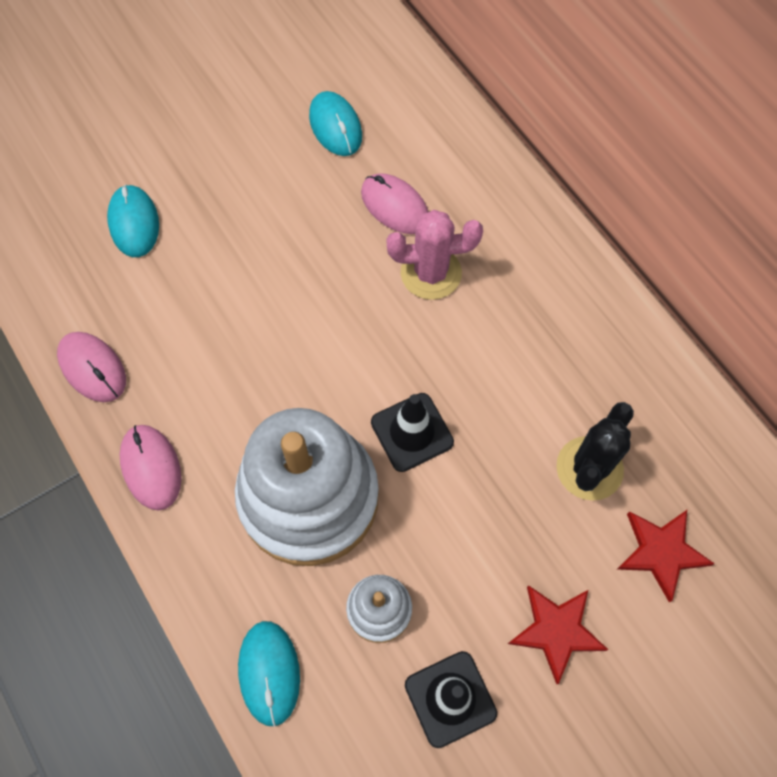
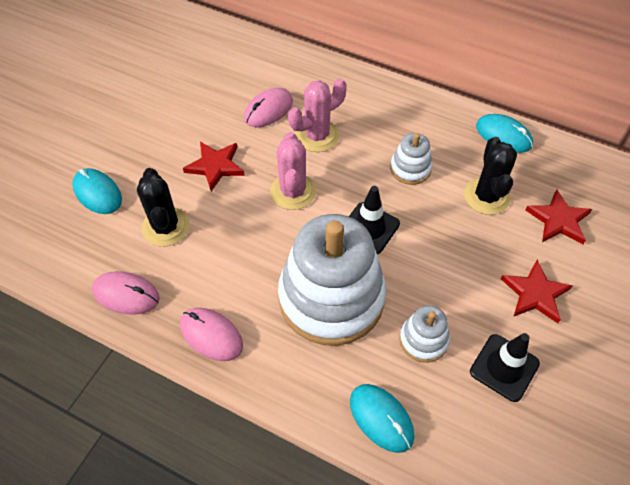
camera: 30 degrees left, 10 degrees down
(182, 306) = (166, 227): none -> black cactus
(284, 254) = (215, 166): none -> red star
(335, 126) = (200, 82): turquoise mouse -> turquoise mouse (503, 135)
(352, 335) = (293, 191): none -> pink cactus
(395, 206) = (268, 110): pink mouse -> pink mouse turned 60 degrees counterclockwise
(517, 379) = (410, 169): none -> white stacking toy

